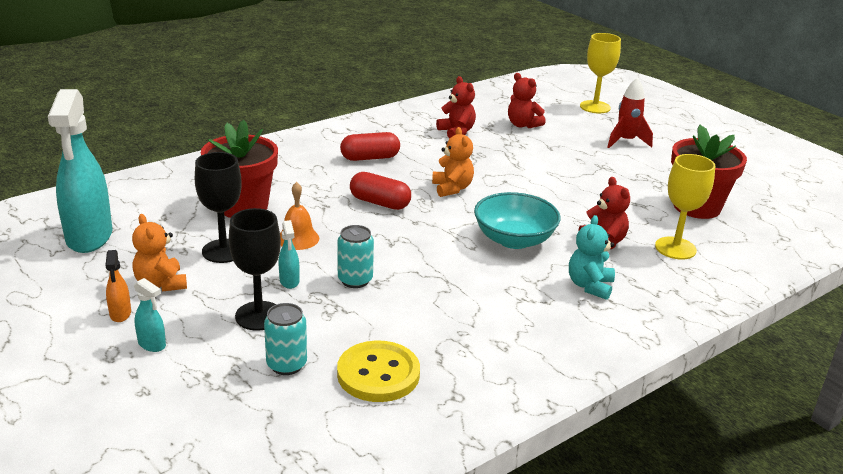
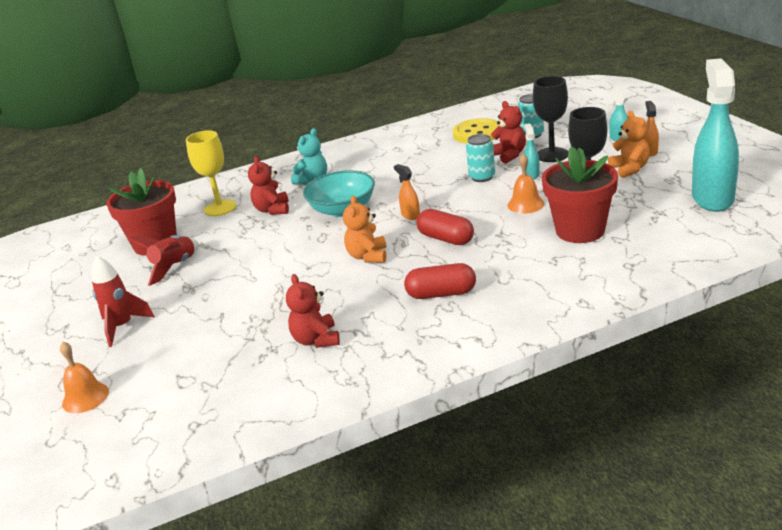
camera: 160 degrees left, 0 degrees up
(428, 229) = (410, 215): none -> orange spray bottle
(523, 125) = (220, 356): red teddy bear -> red teddy bear (509, 155)
(595, 107) = (85, 397): yellow goblet -> orange bell
(642, 184) = (175, 267): none -> red rocket

